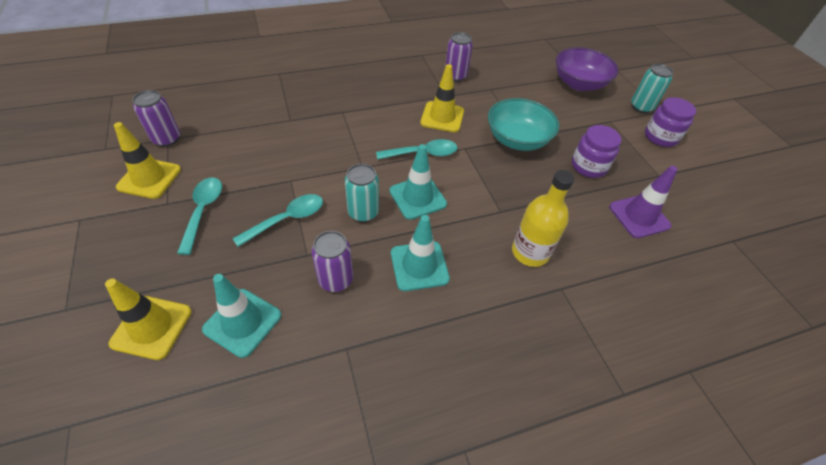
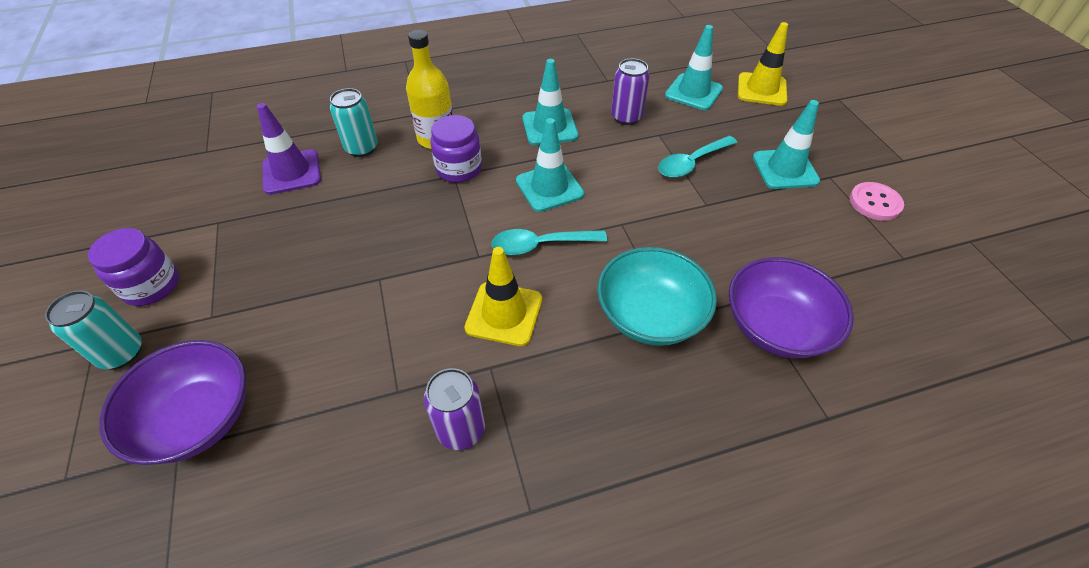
camera: 175 degrees left, 0 degrees up
(149, 178) = (875, 203): yellow traffic cone -> pink button
(167, 139) = (904, 257): purple can -> none
(203, 211) = (785, 169): turquoise spoon -> turquoise traffic cone
(283, 106) = (776, 327): none -> purple bowl
(363, 212) = (611, 171): turquoise can -> turquoise can (361, 148)
(517, 140) = (393, 273): turquoise bowl -> turquoise bowl (650, 315)
(588, 166) = (309, 232): purple jar -> purple jar (459, 169)

